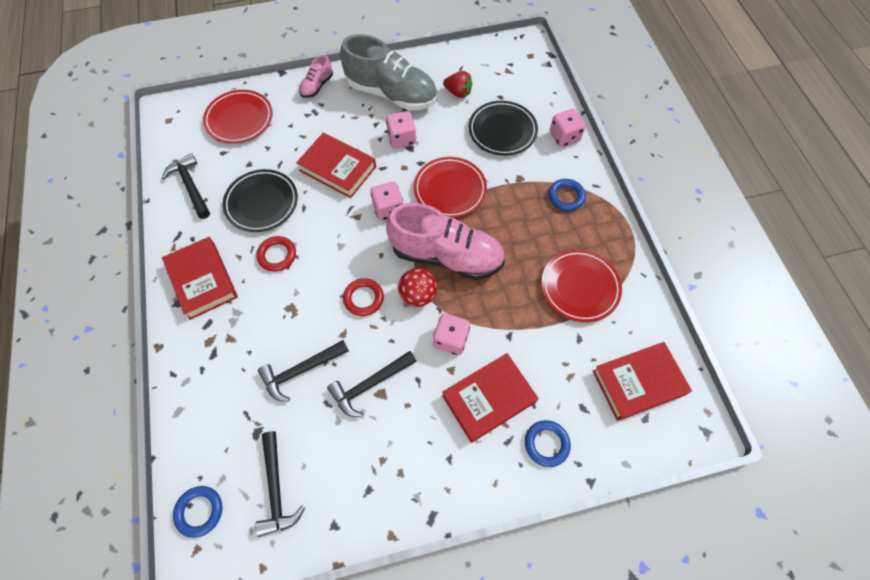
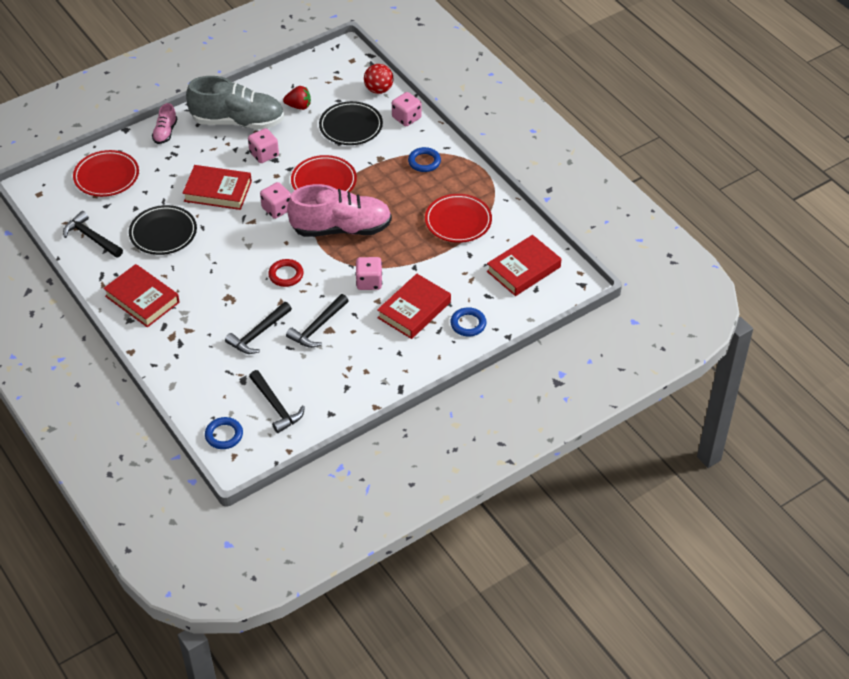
camera: 20 degrees left, 15 degrees down
(277, 255) = (197, 266): red ring -> none
(418, 295) = (330, 261): red ball -> red ball (378, 90)

